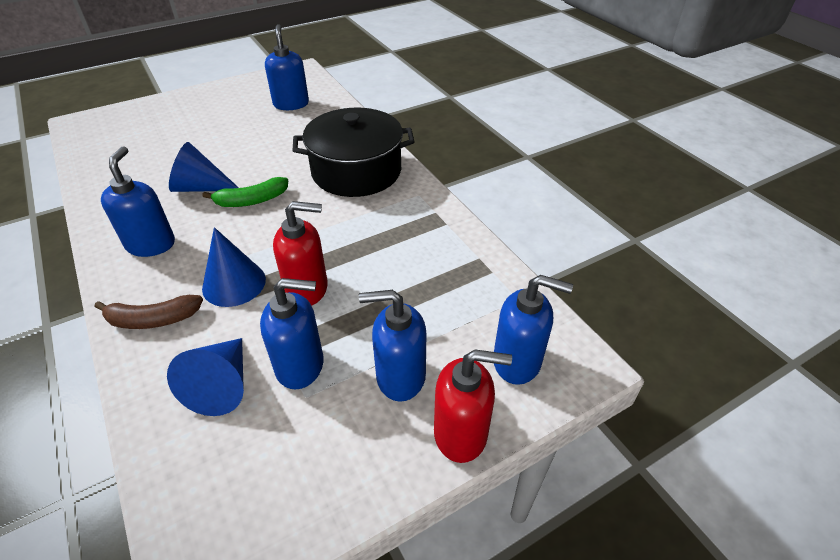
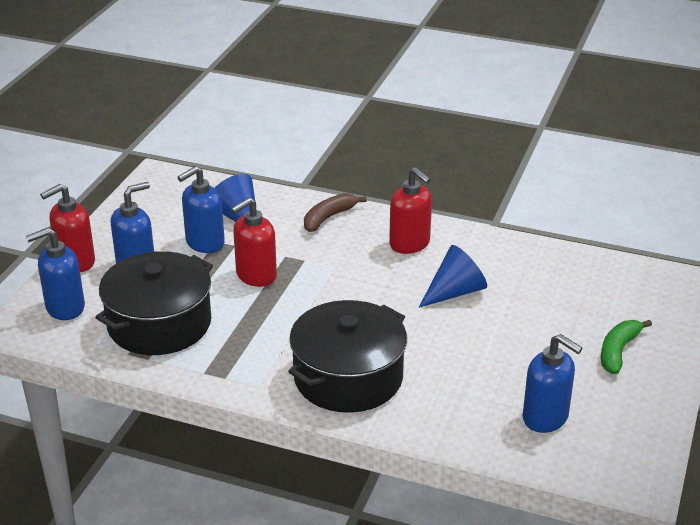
camera: 140 degrees right, 10 degrees down
(151, 244) = (410, 244): blue soap dispenser -> red soap dispenser
(234, 283) = (311, 254): blue cone -> none
(252, 200) = (395, 305): green banana -> green banana (618, 351)
(441, 286) = (159, 324): none -> black pot

